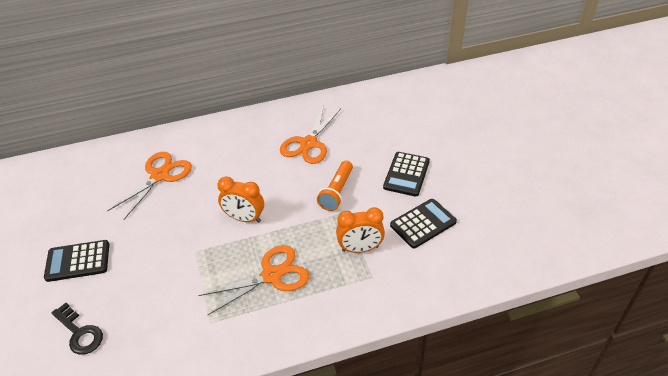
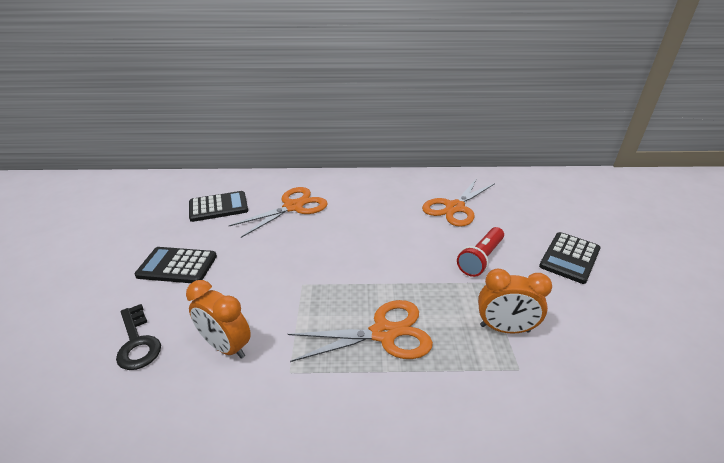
camera: 15 degrees right, 10 degrees down
(244, 218) = (367, 263): orange clock -> orange clock (226, 346)
(336, 192) = (480, 259): orange flashlight -> red flashlight
(423, 223) = (593, 317): black calculator -> black calculator (218, 207)

